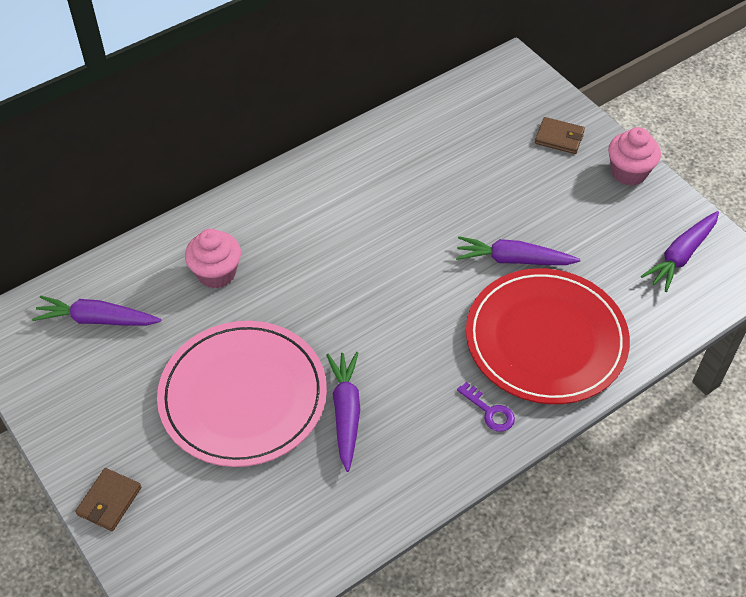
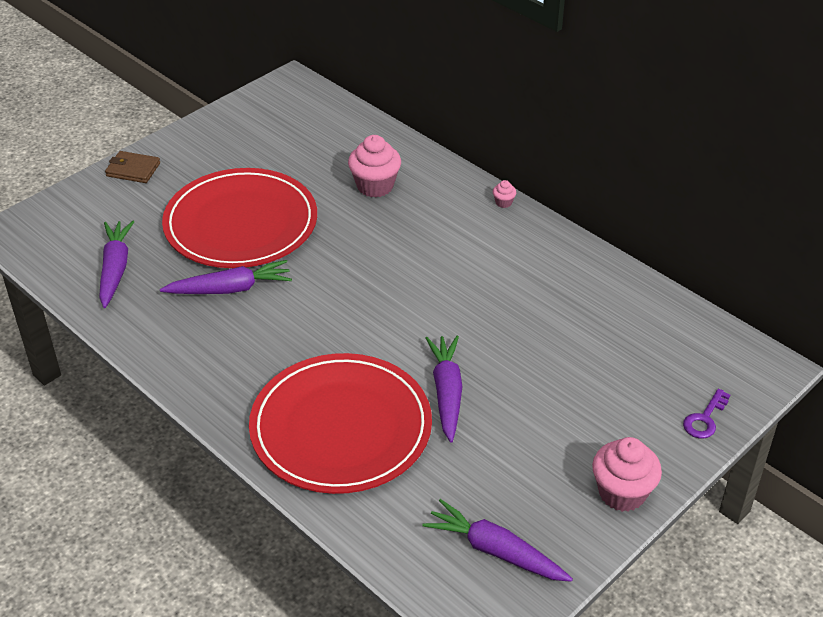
camera: 80 degrees right, 10 degrees down
(97, 320) = (309, 130): purple carrot -> purple carrot (115, 269)
(243, 396) = (241, 223): pink plate -> red plate
(273, 180) = (503, 202): none -> pink cupcake
(490, 411) = (242, 389): purple key -> purple key (705, 419)
(559, 138) = (656, 421): brown wallet -> none

